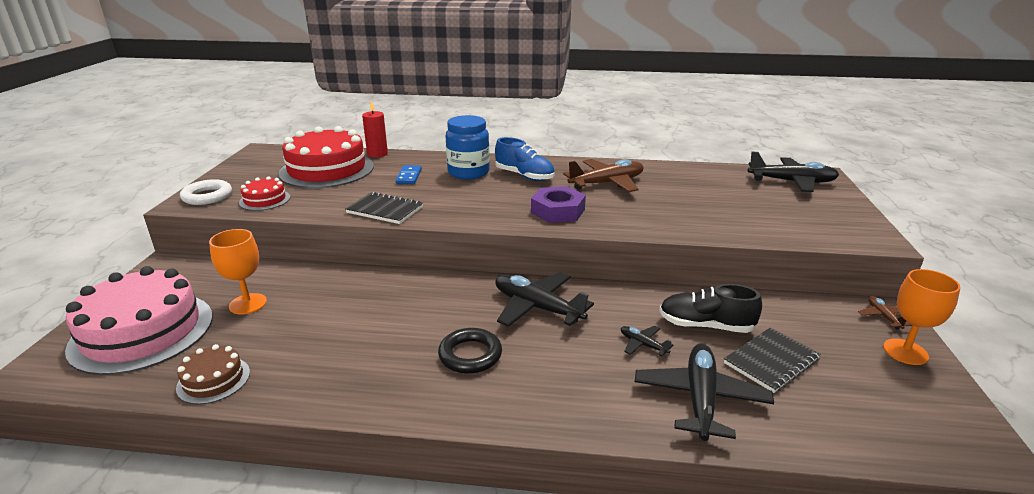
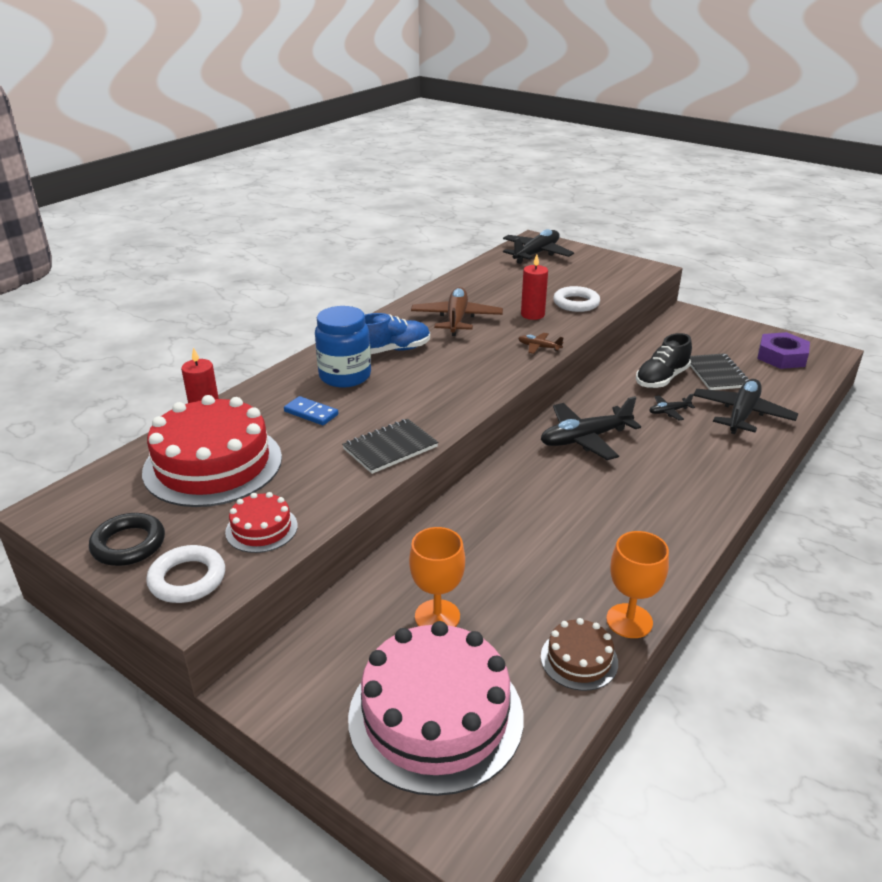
camera: 60 degrees left, 5 degrees up
(470, 355) = (633, 492): black ring -> black ring (128, 544)
(558, 211) = (491, 359): purple nut -> purple nut (781, 357)
(663, 208) = (532, 315): none -> red candle
(700, 399) = (742, 414): black plane -> black plane turned 75 degrees clockwise
(720, 221) = (576, 303): none -> white ring
(883, 316) = (692, 317): brown plane -> brown plane (539, 347)
(905, 352) = (732, 329): orange goblet -> orange goblet (629, 621)

